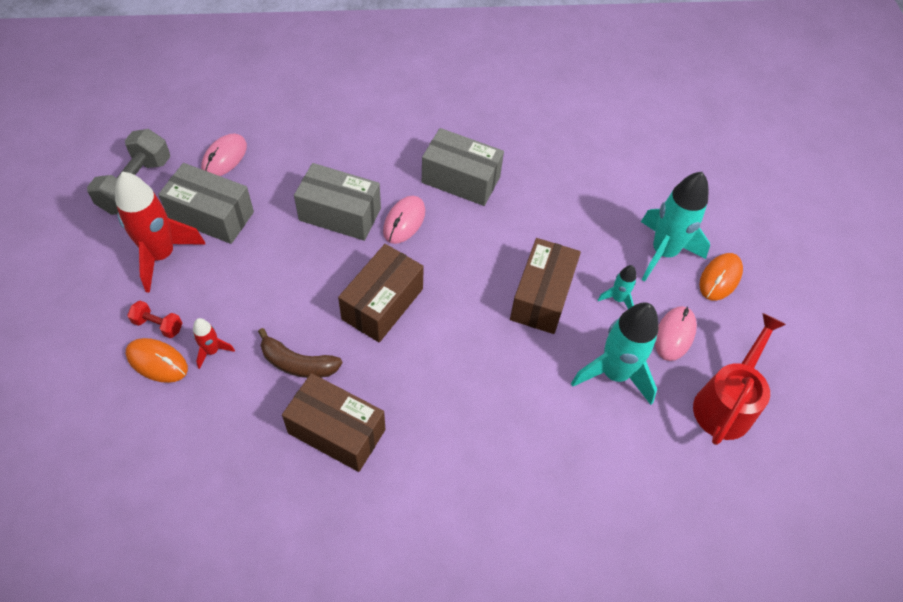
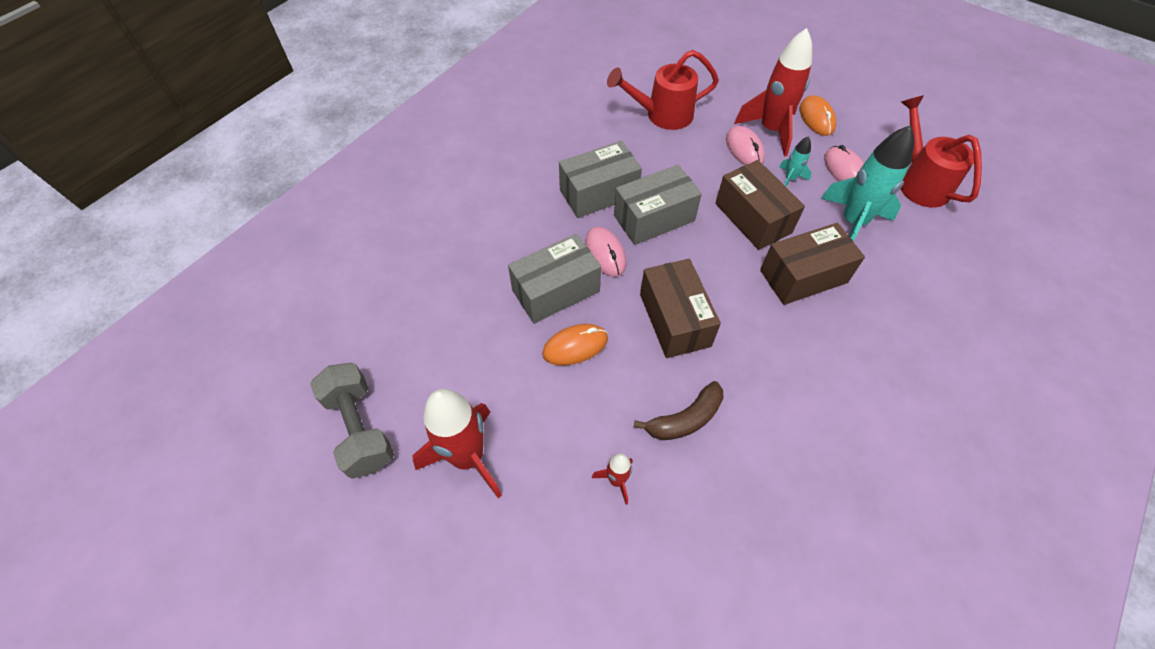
camera: 45 degrees left, 0 degrees up
(157, 361) = (589, 537): orange mouse -> orange mouse (575, 346)
(158, 325) = (547, 510): red dumbbell -> none
(211, 216) = (462, 387): grey box -> grey box (654, 218)
(224, 158) = (406, 335): pink mouse -> pink mouse (744, 149)
(336, 431) = (777, 433): brown box -> brown box (803, 276)
(594, 167) = (662, 115): none -> red watering can
(663, 252) = (771, 130): turquoise rocket -> red rocket

